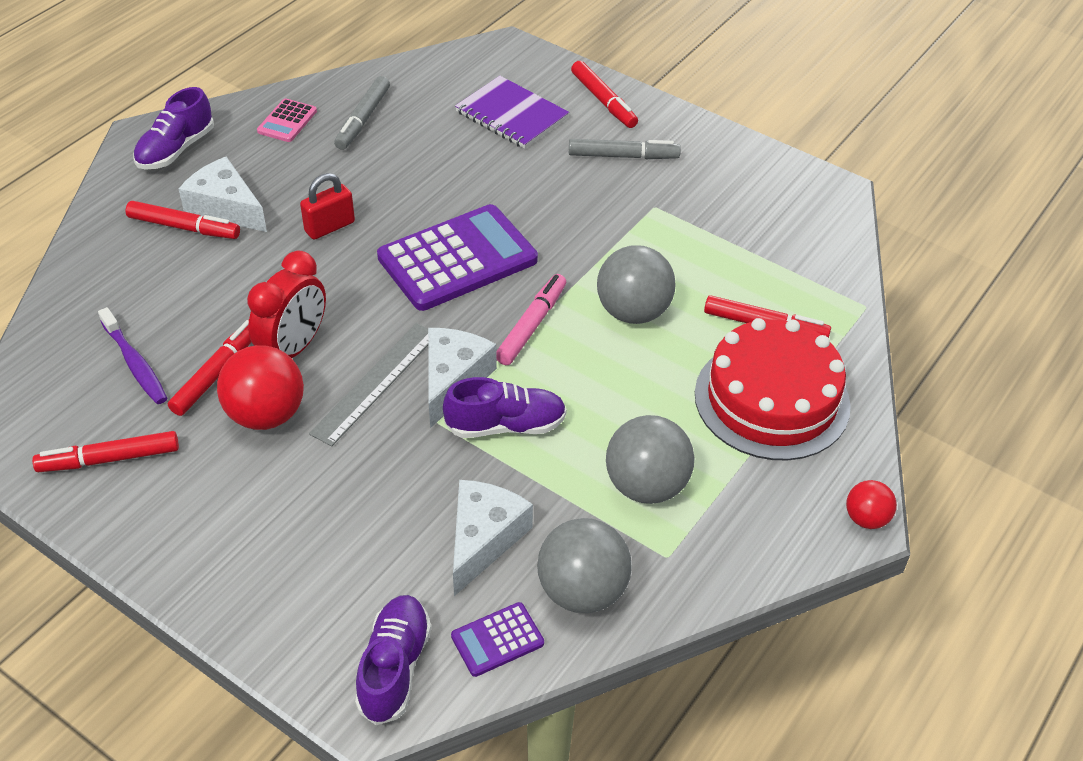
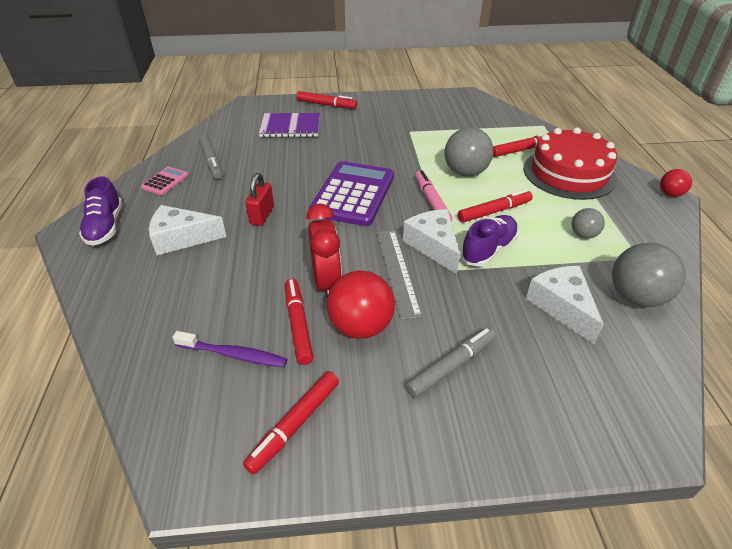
camera: 40 degrees left, 5 degrees down
(184, 227) = (166, 262): red marker -> red marker (494, 211)
(287, 121) = (165, 181): pink calculator -> pink calculator turned 135 degrees counterclockwise
(394, 668) = (629, 405): purple shoe -> none
(497, 640) = (644, 349): purple calculator -> none
(623, 156) = (367, 120): grey marker -> grey marker (451, 366)
(646, 486) = (583, 235): grey ball -> grey ball, size x0.55

